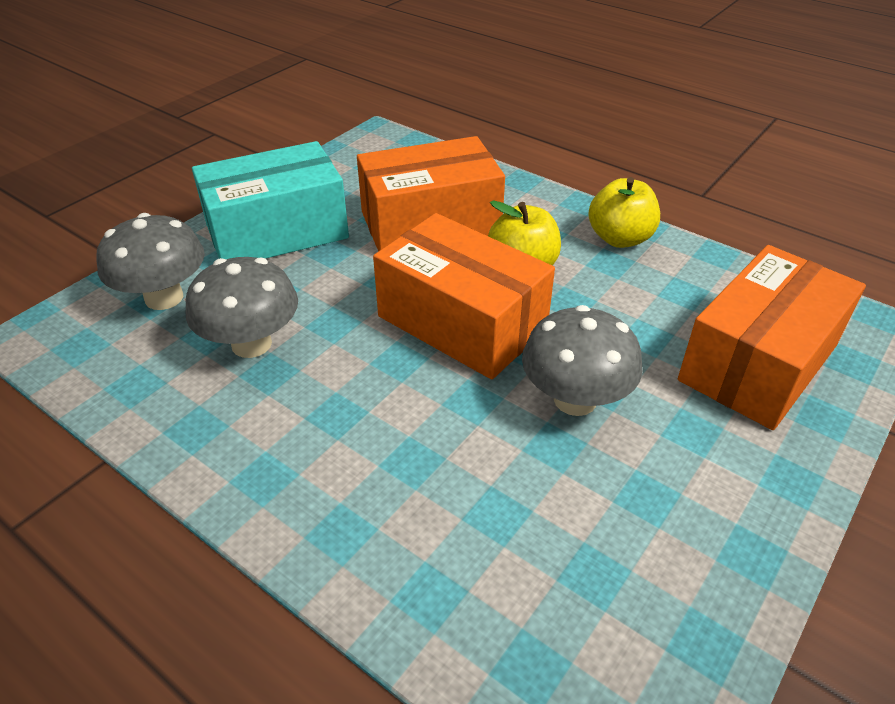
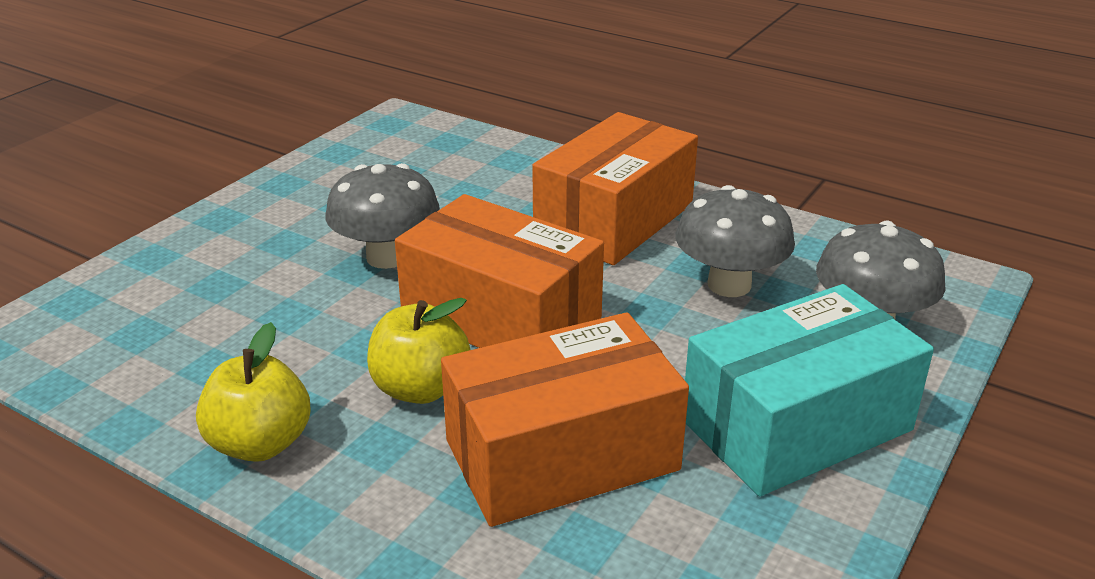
camera: 175 degrees right, 10 degrees down
(758, 363) = (179, 295): orange box -> orange box (614, 219)

